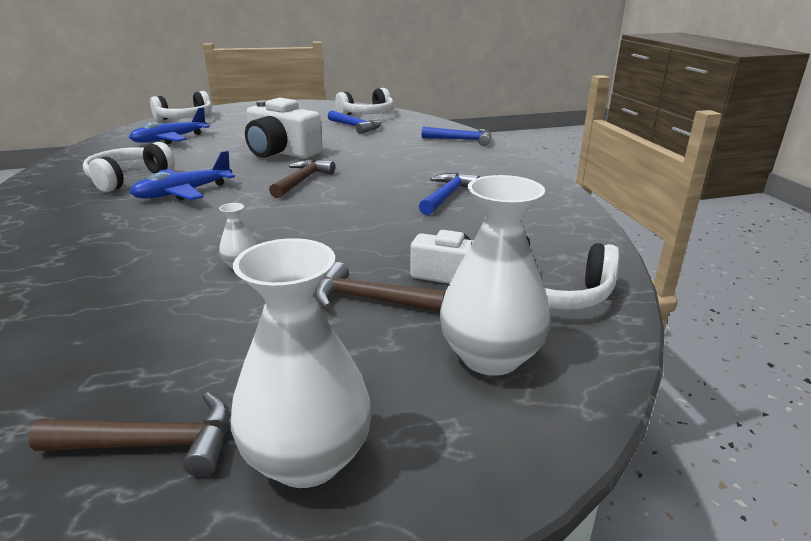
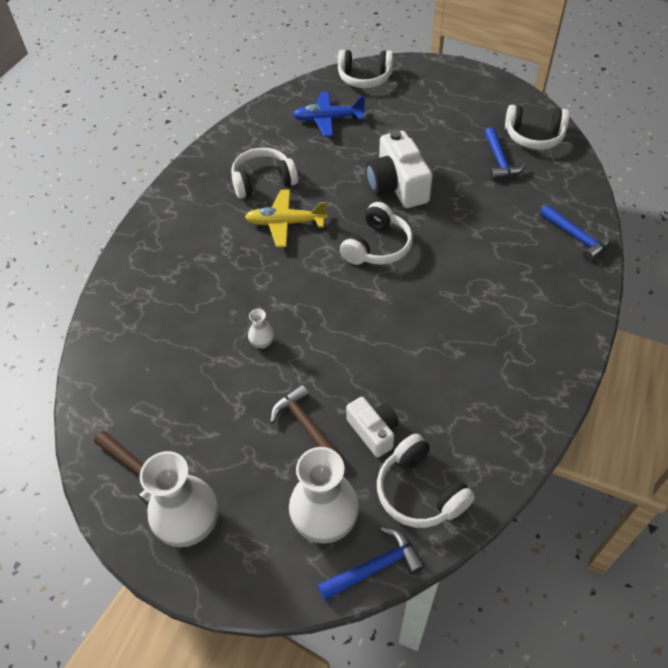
camera: 40 degrees right, 25 degrees up
(183, 193) = (285, 223): blue plane -> yellow plane
(302, 181) = (377, 246): brown hammer -> white headphones
(447, 196) = (466, 331): blue hammer -> blue hammer (375, 567)

